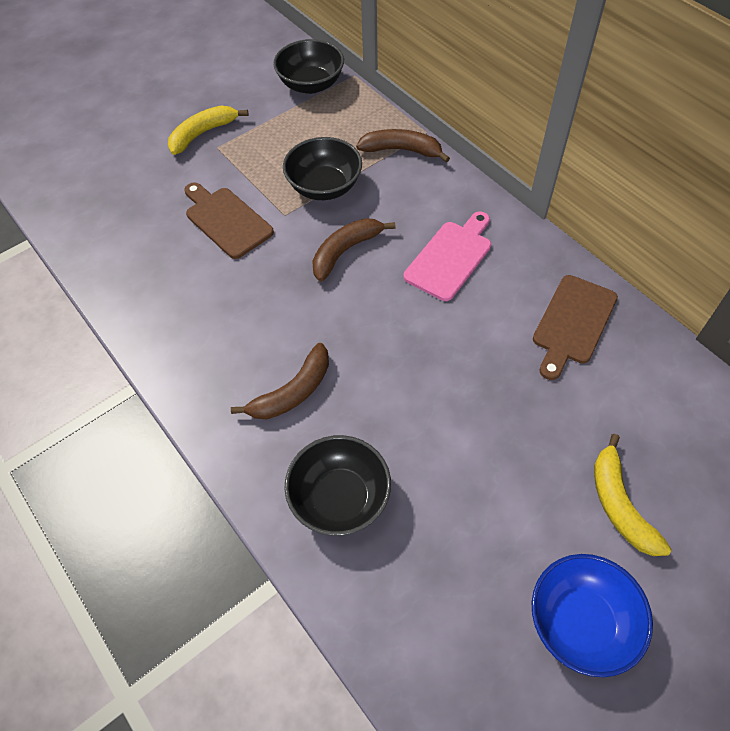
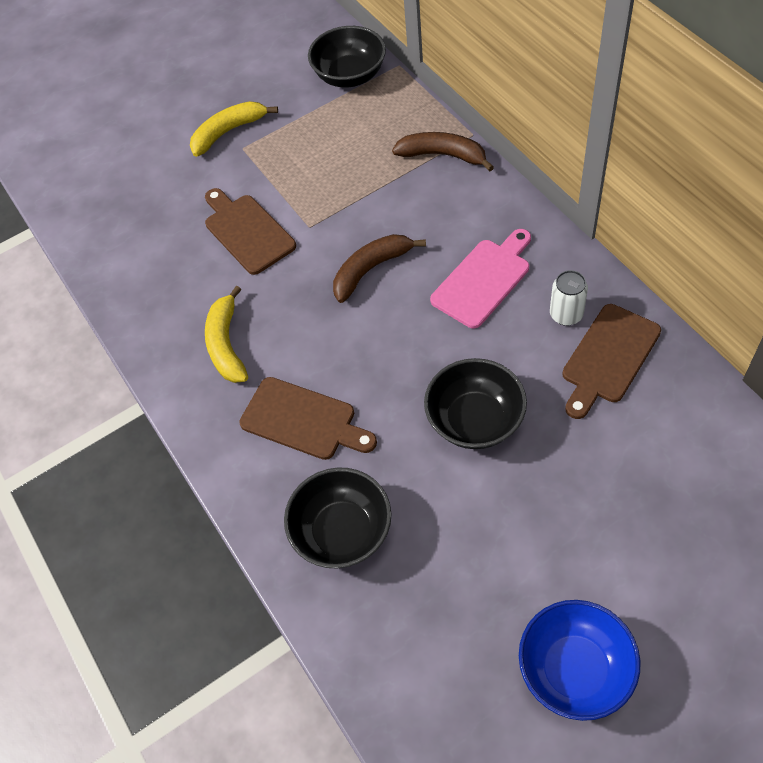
camera: 10 degrees right, 0 degrees up
(293, 392) = (303, 420): brown banana -> brown cutting board
(324, 187) = (354, 196): black bowl -> black bowl (475, 420)
(529, 286) = (566, 314): none -> white can
(619, 504) = (632, 553): yellow banana -> yellow banana (226, 344)

